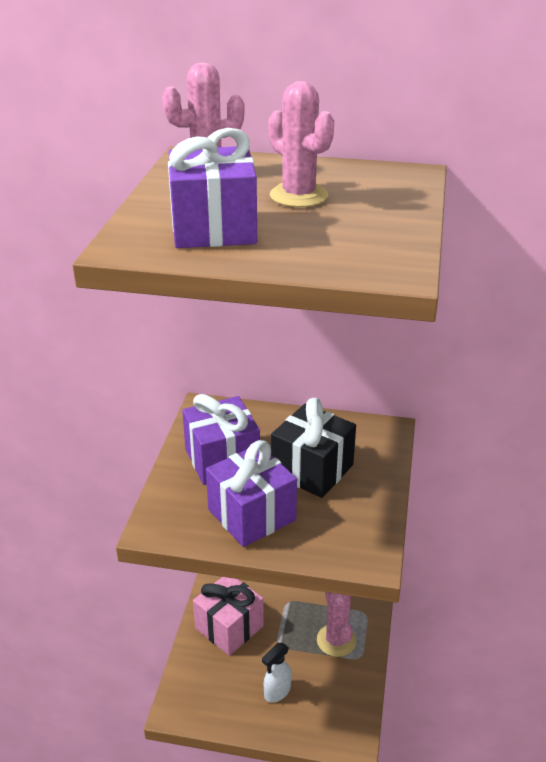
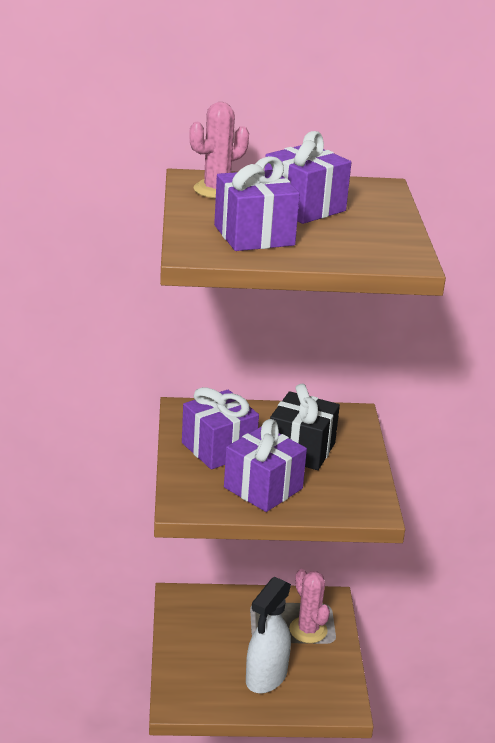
camera: 15 degrees left, 5 degrees down
(229, 627) = (203, 631): pink gift -> none
(277, 692) = (266, 677): white spray bottle -> white spray bottle, size x1.82
(298, 196) = (304, 207): pink cactus -> purple gift

